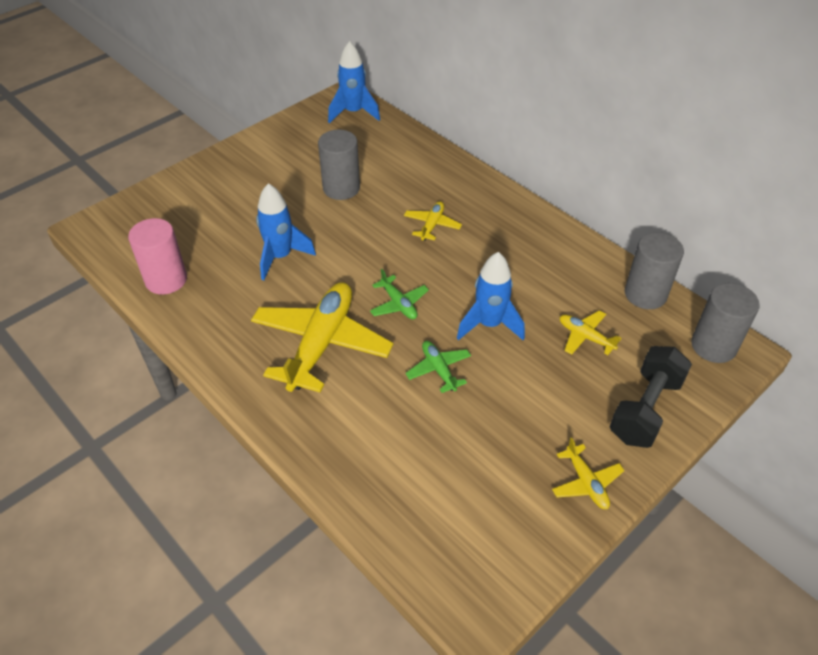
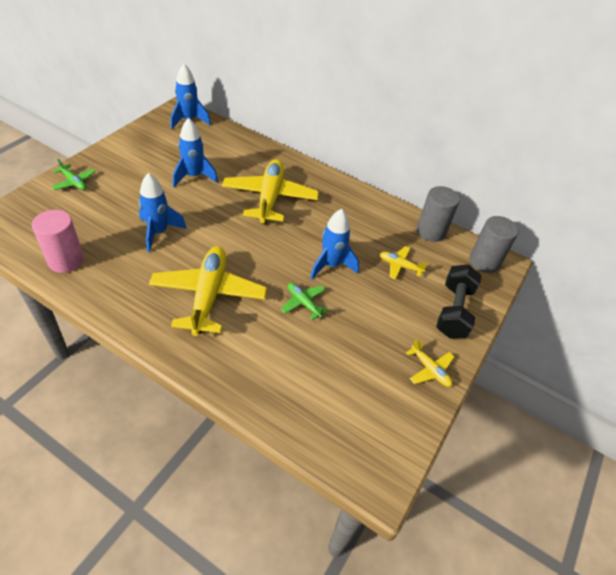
camera: 20 degrees left, 0 degrees up
(341, 188) = (194, 176): grey cylinder -> blue rocket
(399, 304) = (260, 258): green plane -> green plane (74, 182)
(432, 225) = (270, 198): yellow plane -> yellow plane, size x2.15

